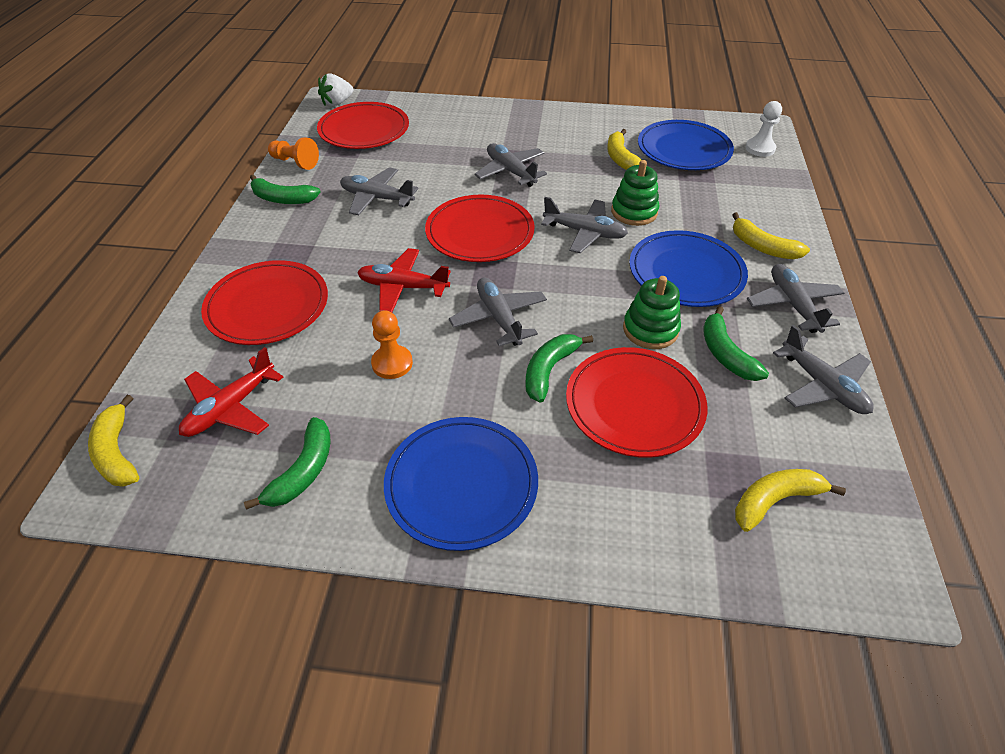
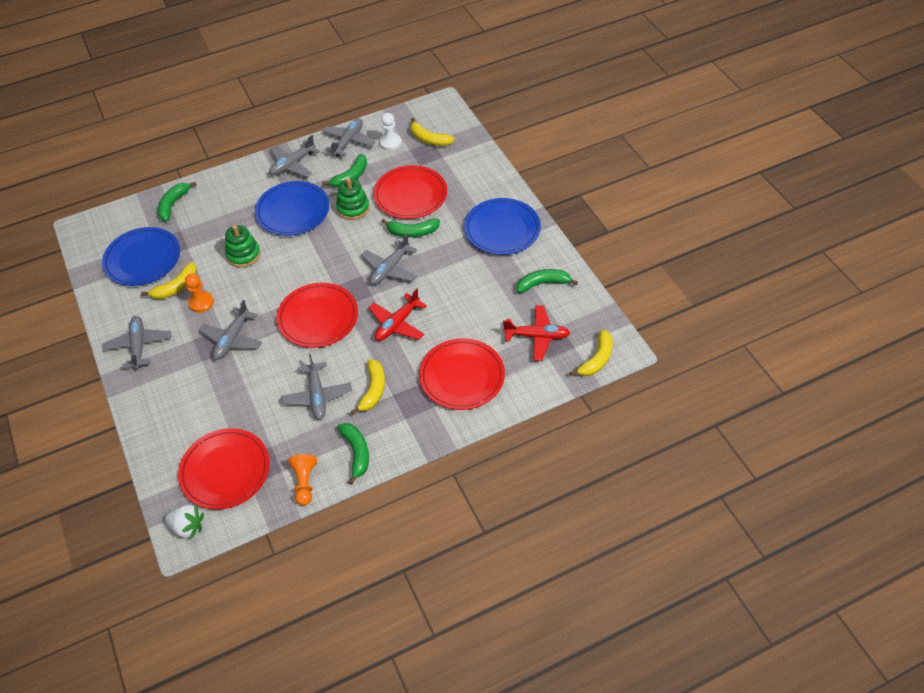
camera: 120 degrees left, 5 degrees up
(392, 363) = (457, 293): orange pawn -> orange pawn (201, 302)
(403, 287) = (397, 324): red plane -> red plane turned 60 degrees clockwise
(585, 232) = (282, 268): grey plane -> grey plane (139, 345)
(760, 148) = (118, 222): white pawn -> white pawn (390, 143)
(762, 247) = (245, 189): yellow banana -> yellow banana (373, 390)
(767, 188) = (173, 204): none -> green banana

